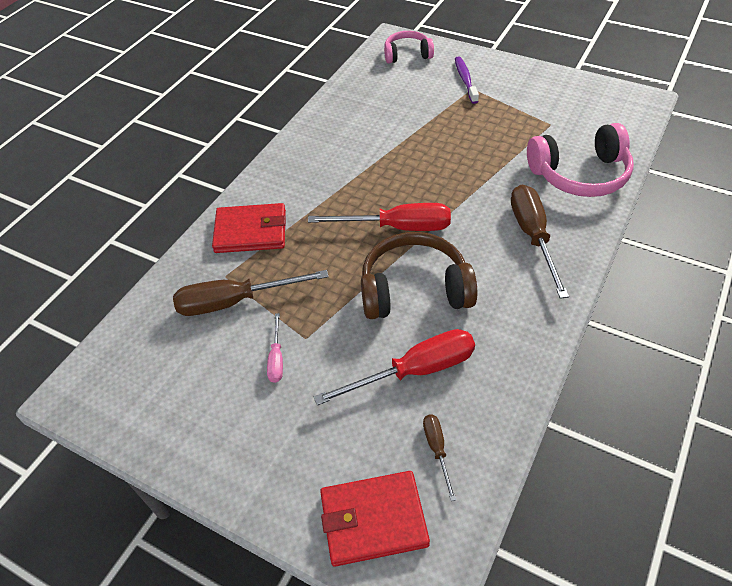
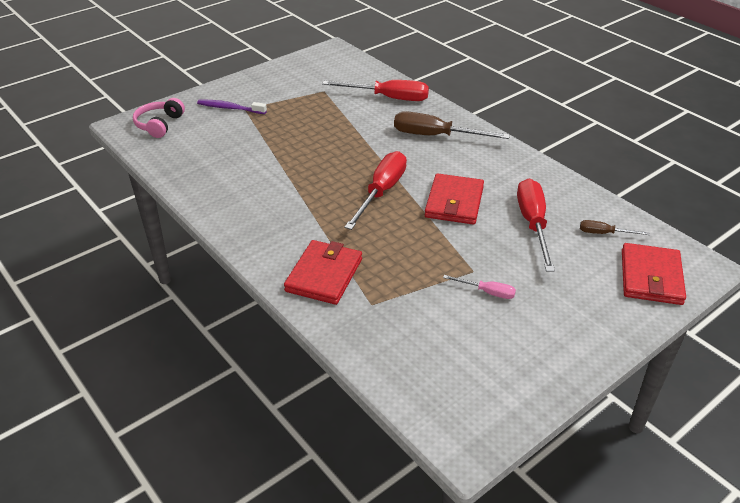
camera: 70 degrees left, 10 degrees down
(235, 301) = (408, 304): brown screwdriver -> none
(414, 289) = (454, 202): brown headphones -> red wallet
(580, 174) = (388, 98): pink headphones -> red screwdriver

